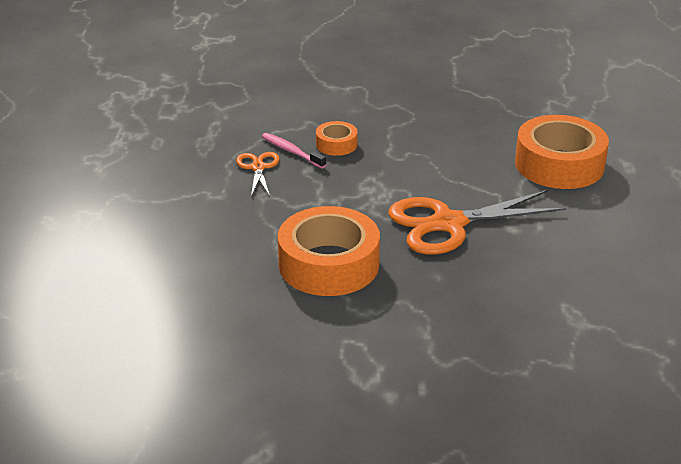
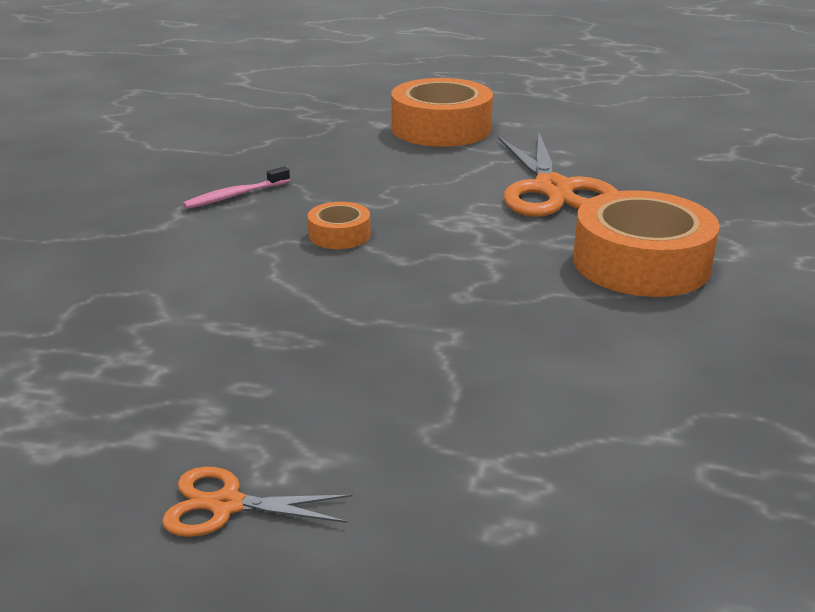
camera: 80 degrees left, 5 degrees down
(258, 167) = (381, 295): orange scissors -> orange scissors (226, 505)
(291, 151) = (344, 267): pink toothbrush -> pink toothbrush (235, 195)

